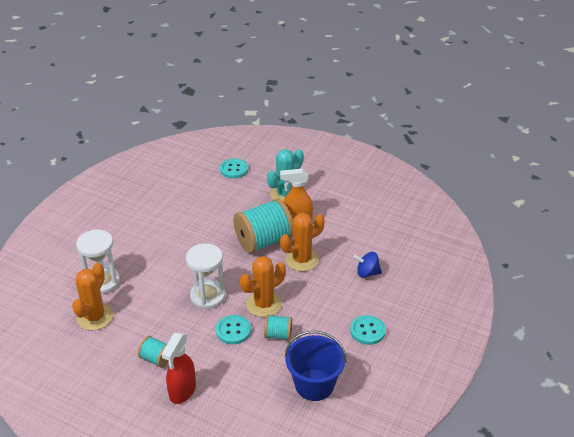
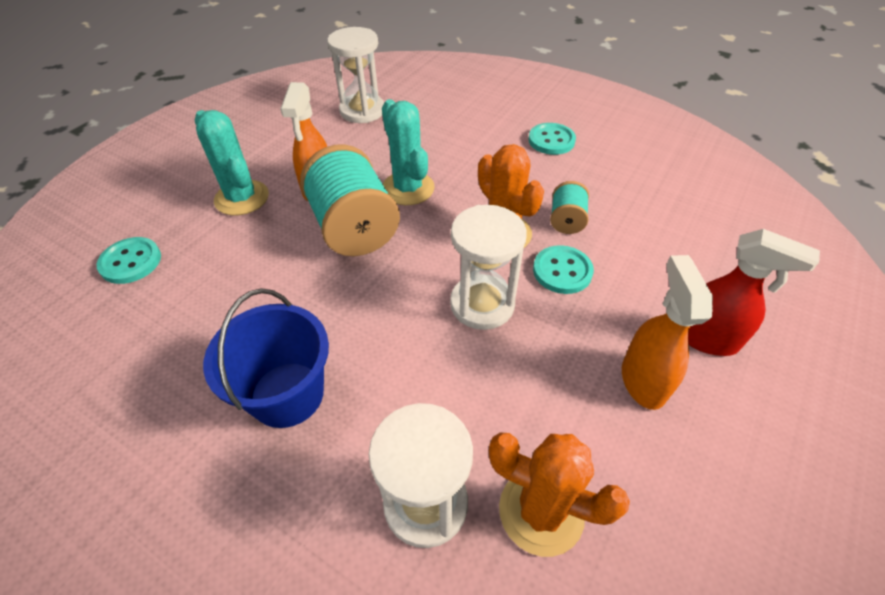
camera: 85 degrees left, 10 degrees up
(156, 359) = (643, 380): turquoise spool -> orange spray bottle
(302, 260) = (408, 188): orange cactus -> turquoise cactus
(314, 385) = (653, 191): blue bucket -> blue bucket (287, 394)
(367, 273) = (444, 132): blue spinning top -> none
(384, 230) = (362, 111): none -> white hourglass

